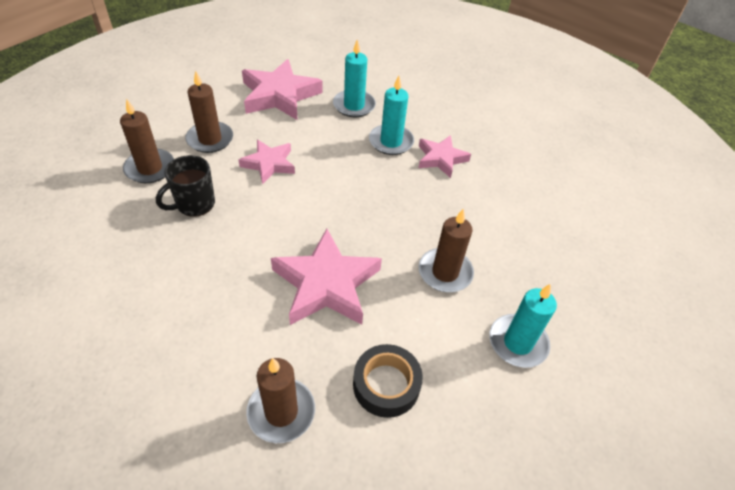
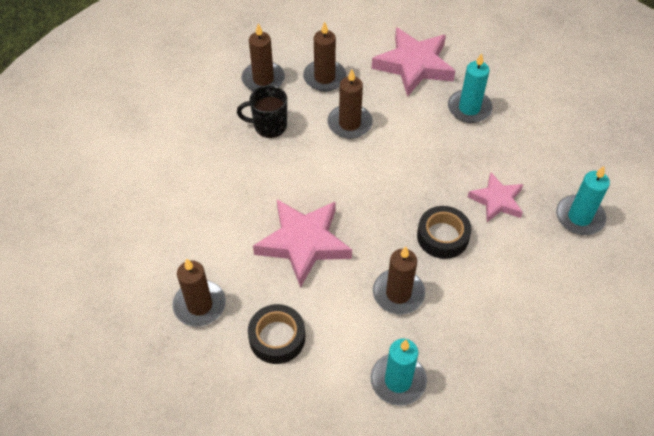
camera: 45 degrees right, 5 degrees up
(269, 164) = (349, 123): pink star -> brown candle
(391, 142) = (468, 160): turquoise candle -> turquoise candle (579, 217)
(431, 207) = (442, 236): none -> black tape

